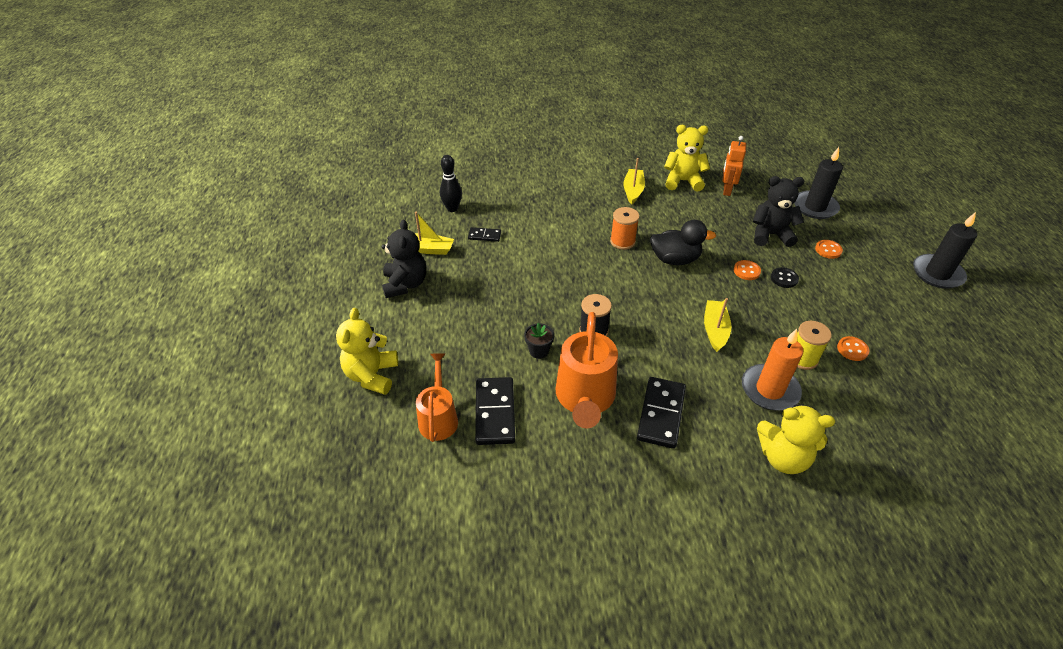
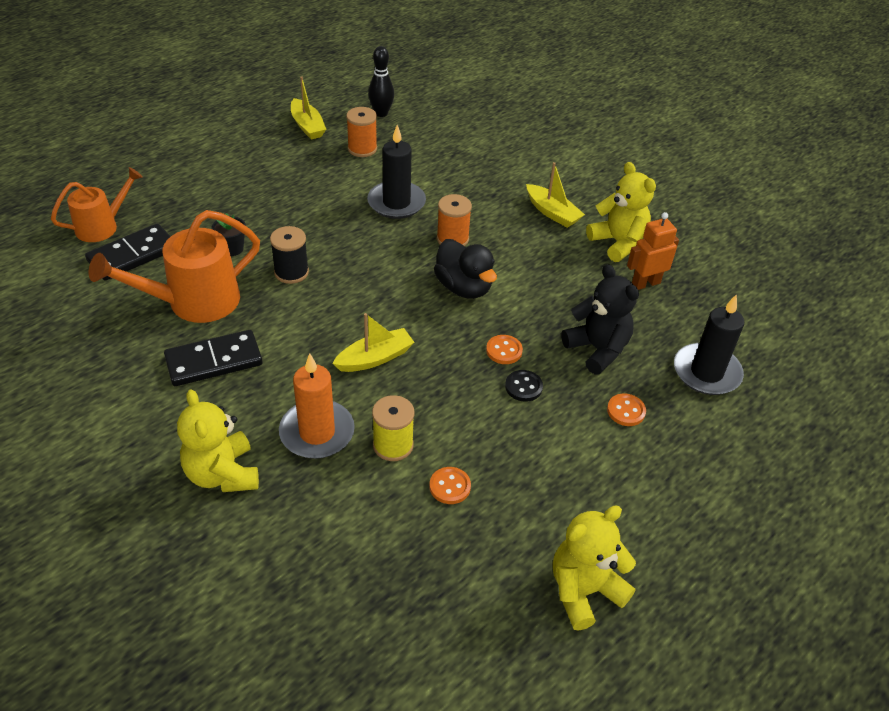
camera: 50 degrees right, 0 degrees up
(372, 375) = (122, 170): yellow teddy bear -> yellow teddy bear (584, 591)
(405, 284) = (247, 136): black teddy bear -> none
(484, 236) = (362, 149): black domino -> orange spool
(633, 190) = (552, 213): yellow boat -> yellow boat turned 75 degrees clockwise
(937, 273) = (697, 538): black candle -> black candle (396, 203)

